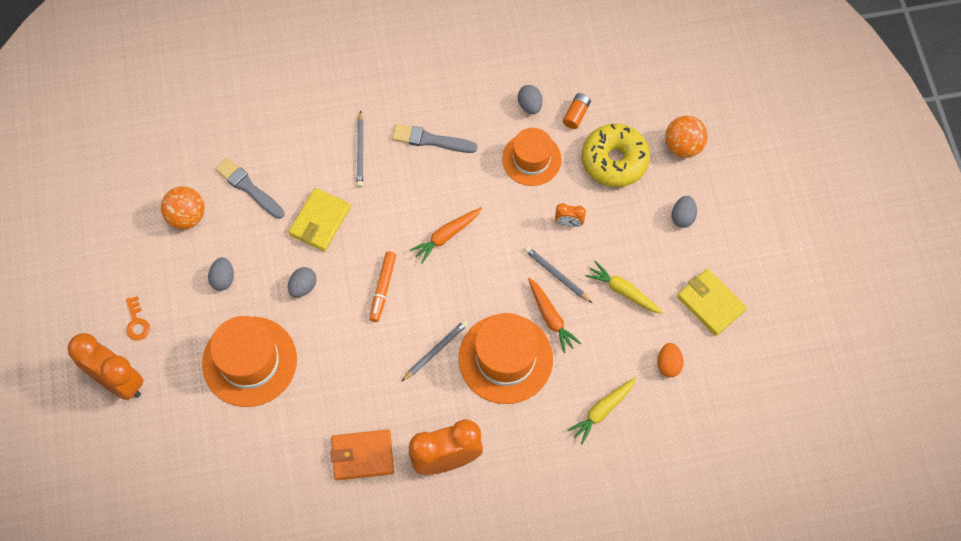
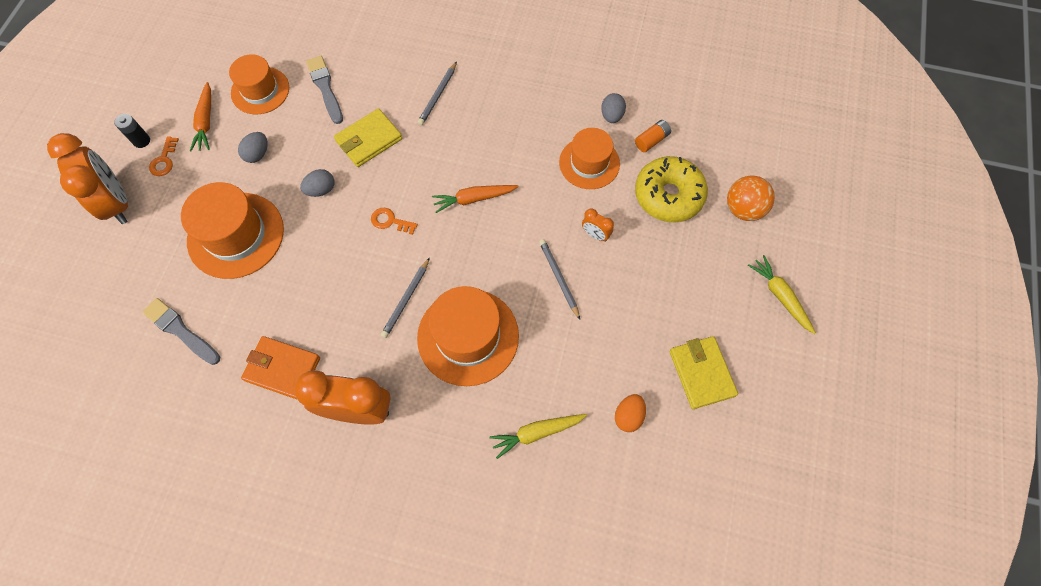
camera: 25 degrees right, 0 degrees up
(102, 313) = (141, 141): none -> black battery
(187, 216) = (260, 90): orange ball -> orange hat
(383, 288) = (390, 221): orange marker -> orange key
(431, 140) = (505, 110): grey brush -> grey brush (181, 331)
(435, 350) = (406, 299): grey pencil -> grey pencil turned 135 degrees clockwise
(550, 317) = (532, 316): orange carrot -> orange carrot (206, 121)
(623, 291) = (617, 322): yellow carrot -> yellow carrot (780, 296)
(682, 217) = (712, 275): grey egg -> none

